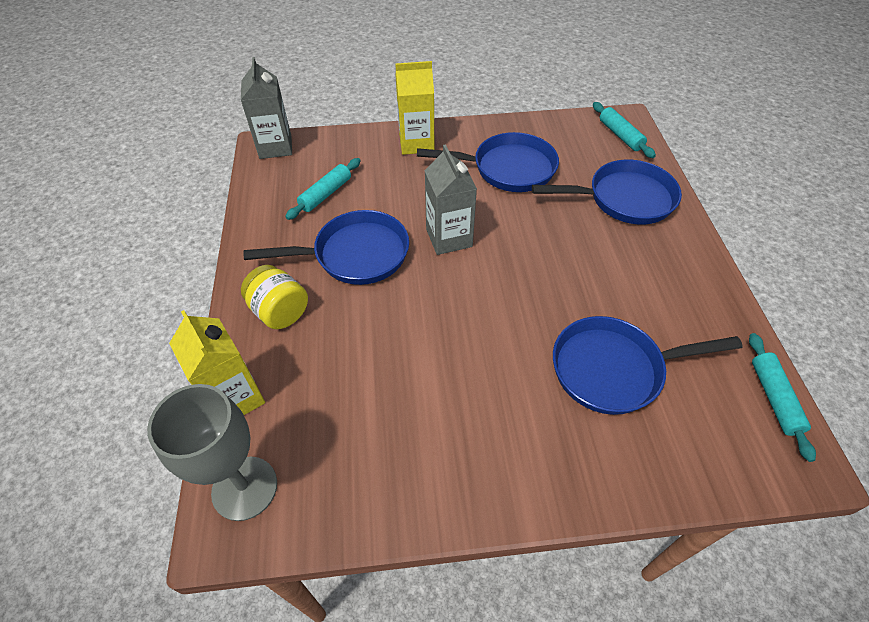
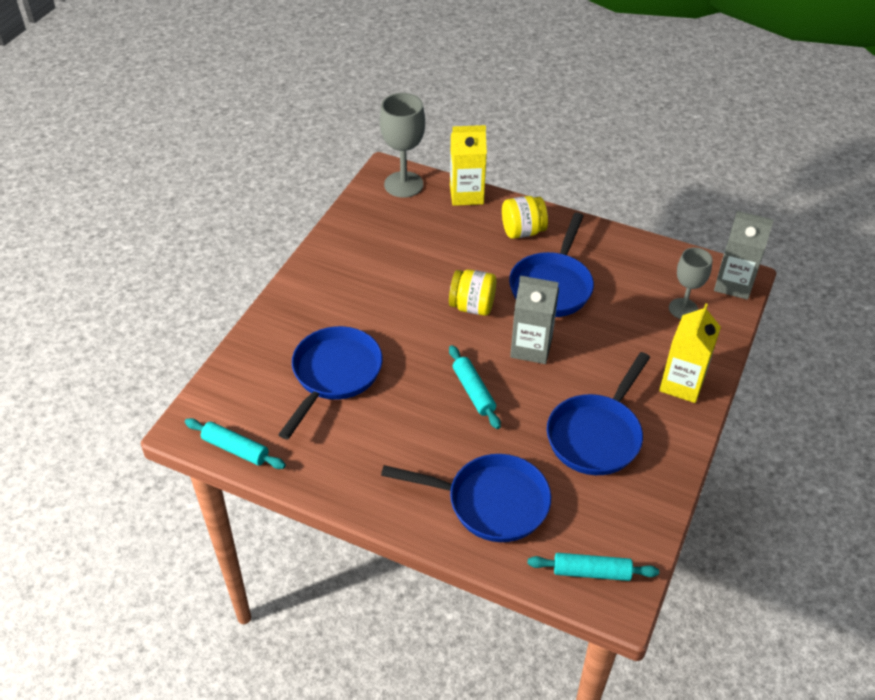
camera: 120 degrees right, 5 degrees down
(326, 194) = (640, 294): turquoise rolling pin -> turquoise rolling pin (473, 391)
(327, 165) = (683, 309): none -> grey goblet
(428, 302) = (472, 306): none -> yellow jar
(624, 199) = (491, 502): blue pan -> blue pan turned 105 degrees counterclockwise

